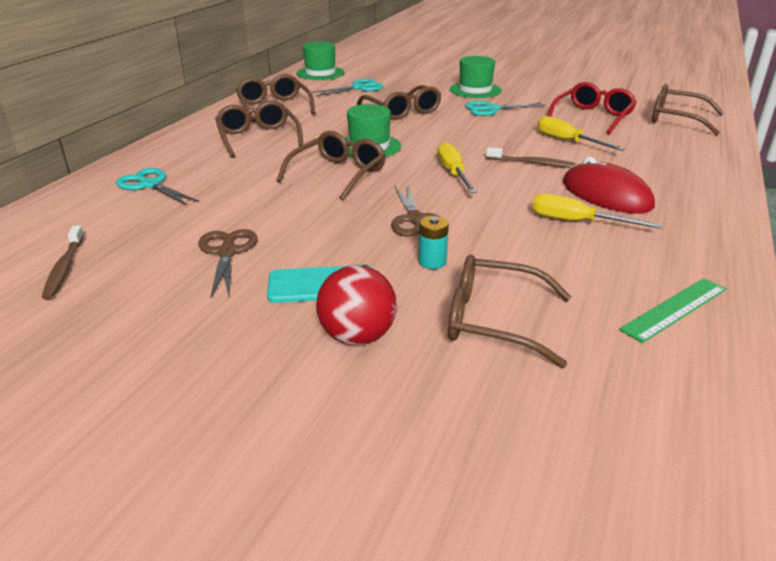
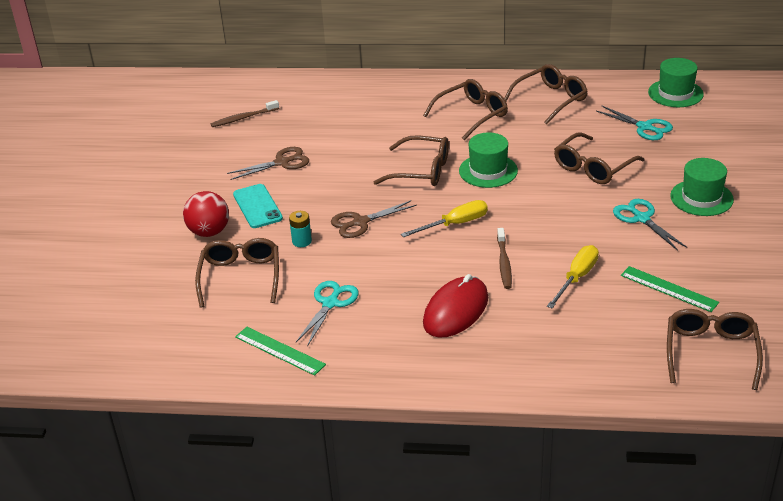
camera: 75 degrees right, 5 degrees up
(150, 185) = (359, 103): turquoise scissors -> turquoise scissors (330, 303)
(577, 222) = (393, 298): yellow screwdriver -> none
(592, 117) = (669, 289): red glasses -> green ruler

